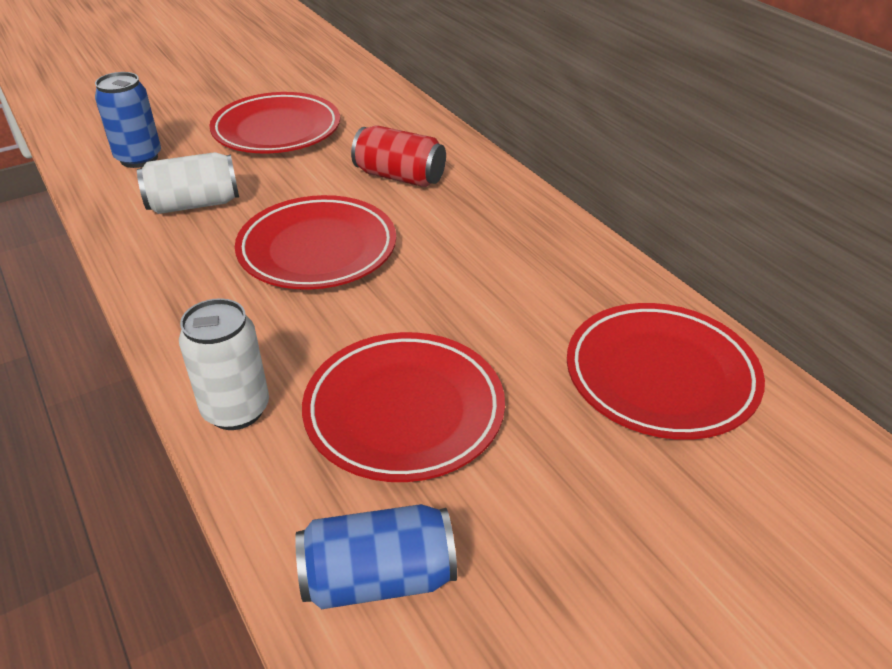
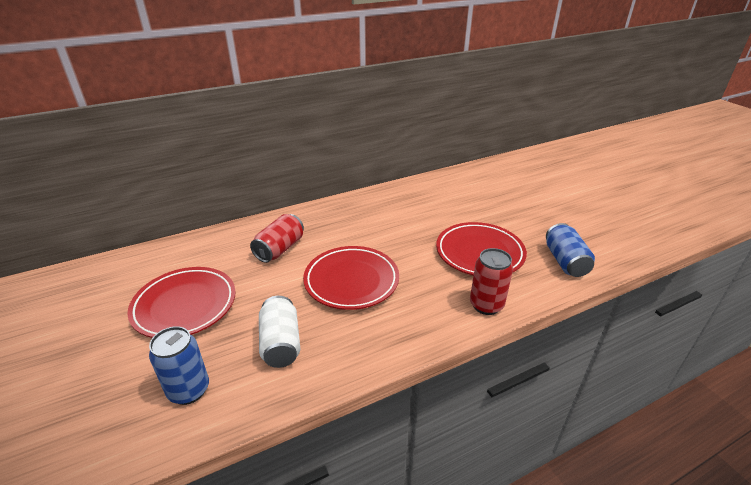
camera: 85 degrees left, 5 degrees down
(236, 410) = (486, 305): white can -> red can
(660, 376) = (452, 192): red plate -> none

